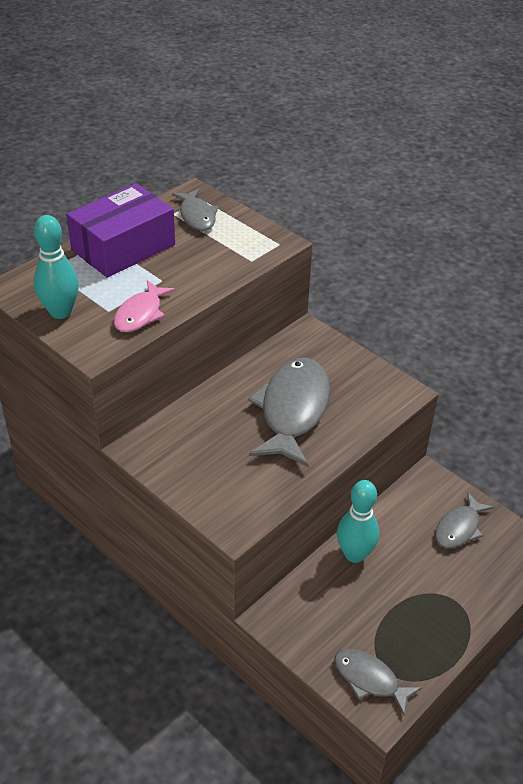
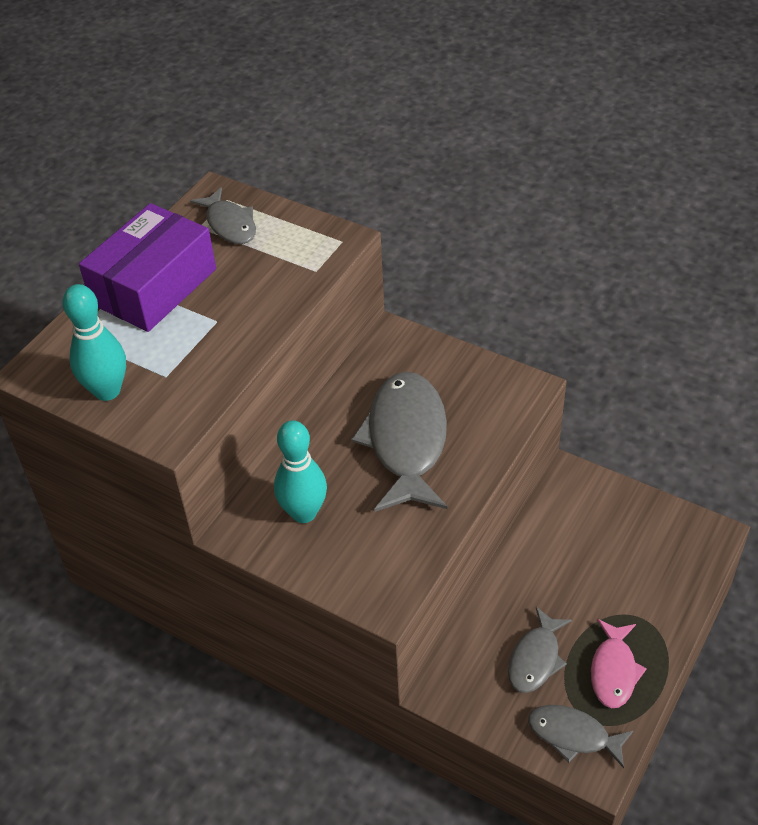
camera: 10 degrees left, 5 degrees up
(140, 314) = (206, 372): pink fish -> pink fish (613, 671)
(354, 554) = (513, 590): turquoise bowling pin -> turquoise bowling pin (304, 513)
(459, 528) = (621, 529): grey fish -> grey fish (535, 659)

